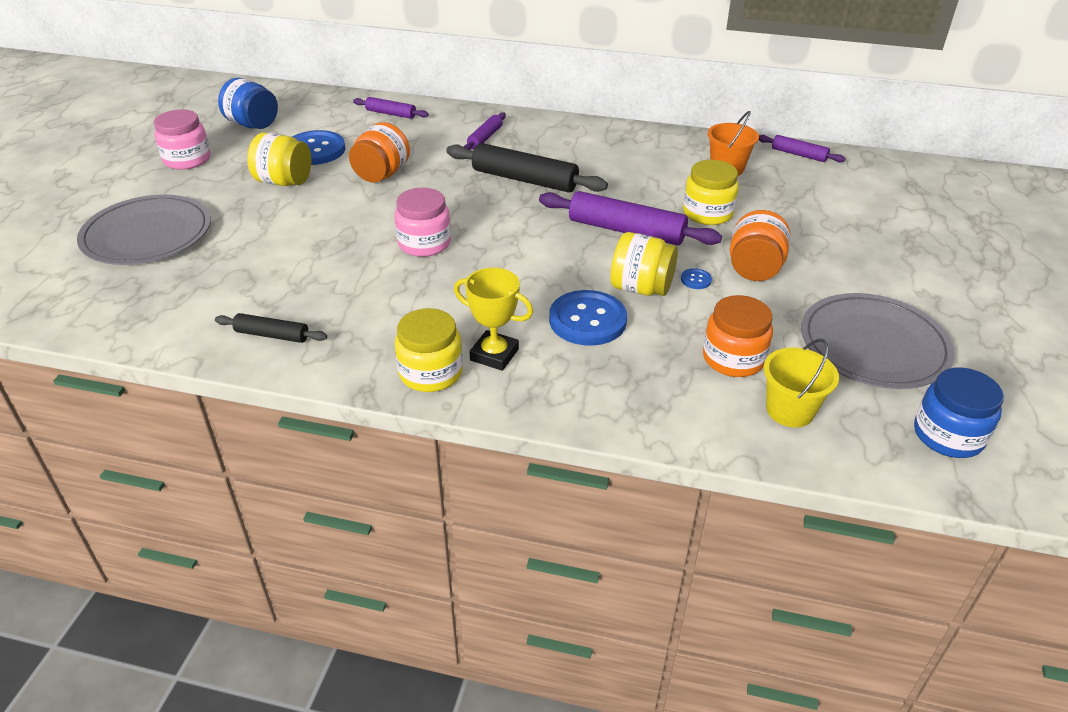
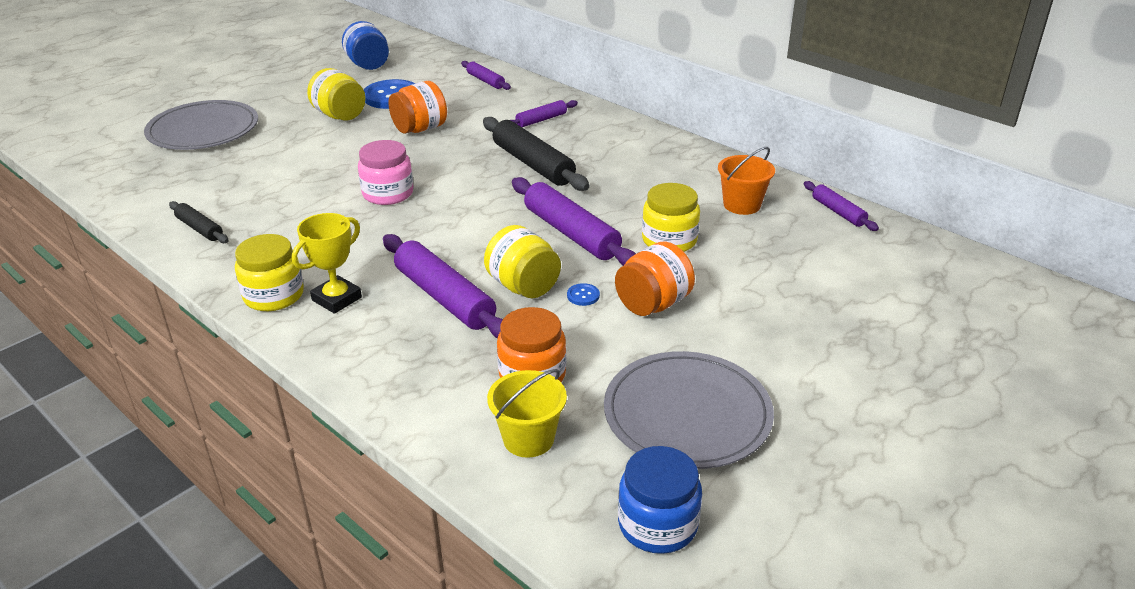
camera: 30 degrees right, 5 degrees down
(187, 159) = (291, 81): pink jar -> none
(494, 355) = (337, 299): yellow trophy -> yellow trophy turned 75 degrees clockwise
(587, 320) = (444, 297): blue button -> purple rolling pin

